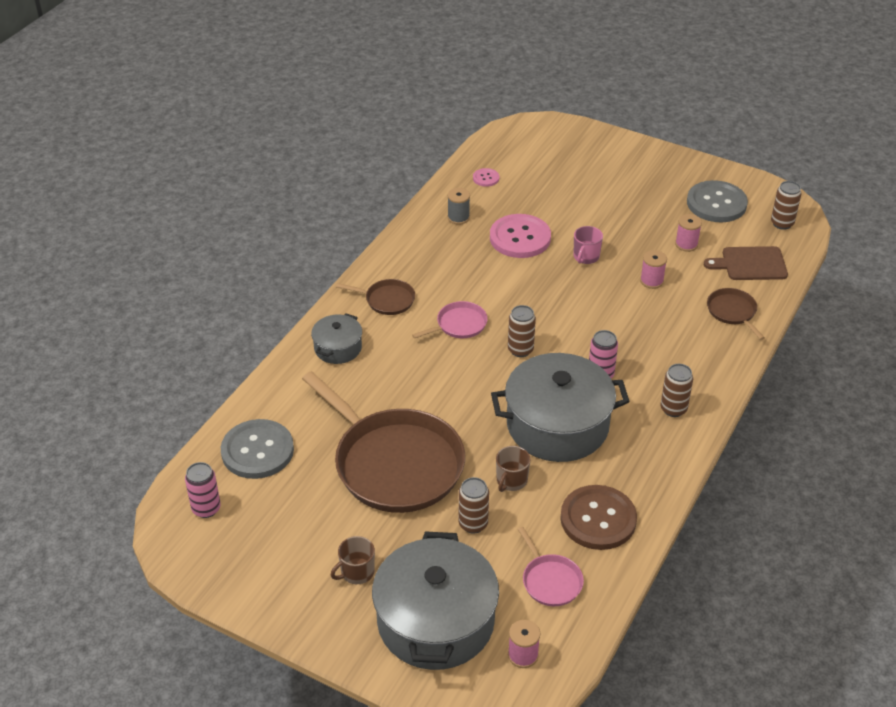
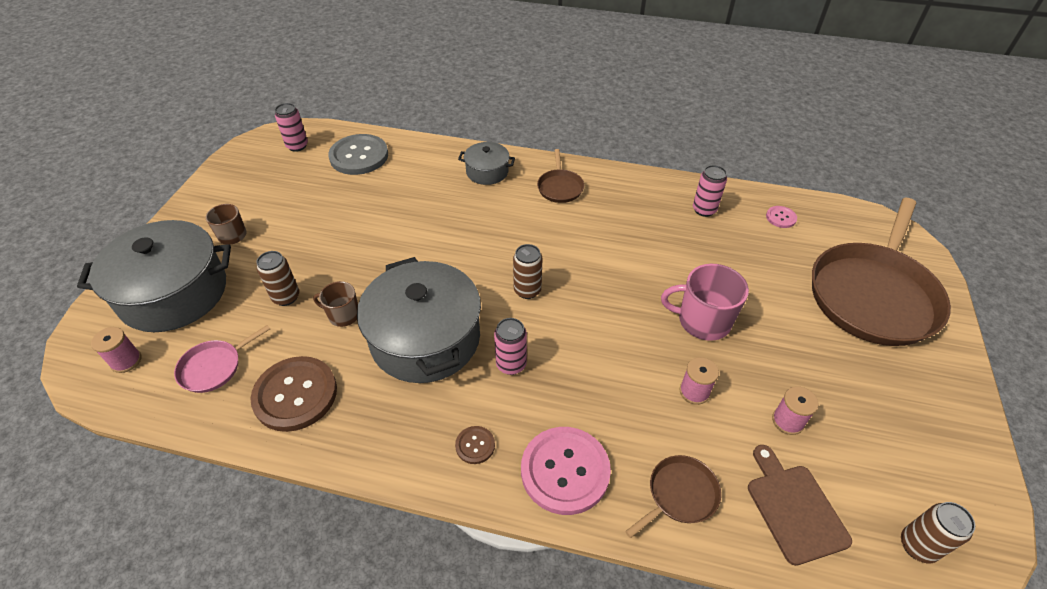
camera: 75 degrees right, 5 degrees up
(394, 463) = (355, 232): brown pan -> brown pan (873, 295)
(458, 217) = (704, 210): grey spool -> pink can
(459, 325) = (546, 239): pink pan -> none
(520, 238) = (701, 260): pink button -> pink button (565, 471)
(586, 257) = (702, 321): pink mug -> pink mug, size x1.66
(673, 409) = (475, 445): brown can -> brown button
(716, 203) = (900, 448): grey button -> none

